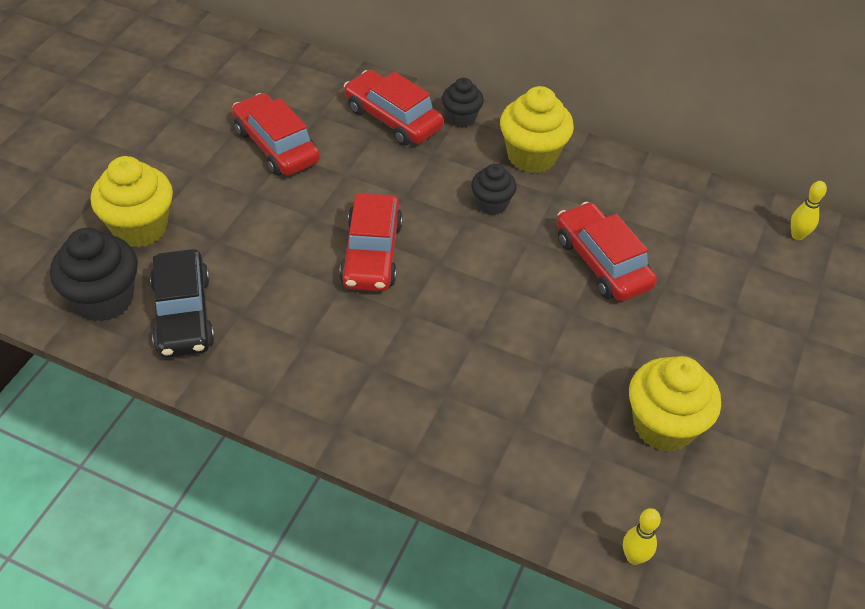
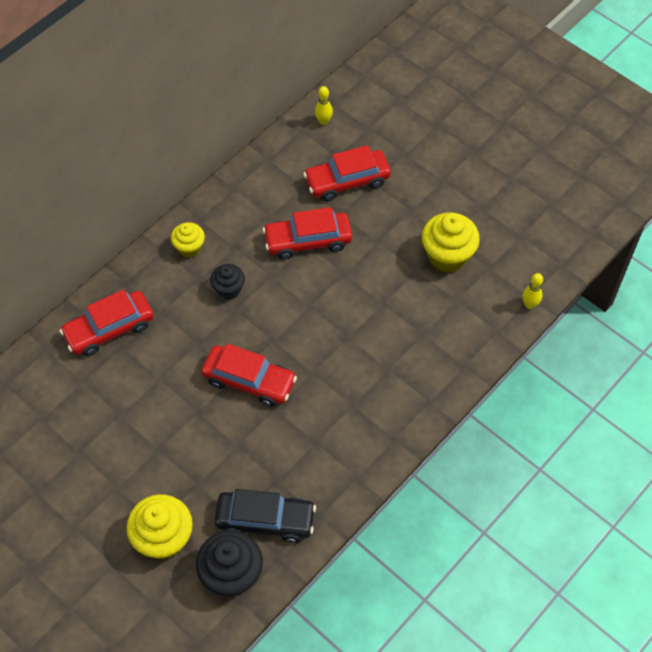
camera: 70 degrees left, 10 degrees up
(276, 146) = (107, 421): red car -> red car (347, 181)
(461, 118) = (128, 281): black cupcake -> none
(532, 156) = (189, 248): yellow cupcake -> yellow cupcake, size x0.59

